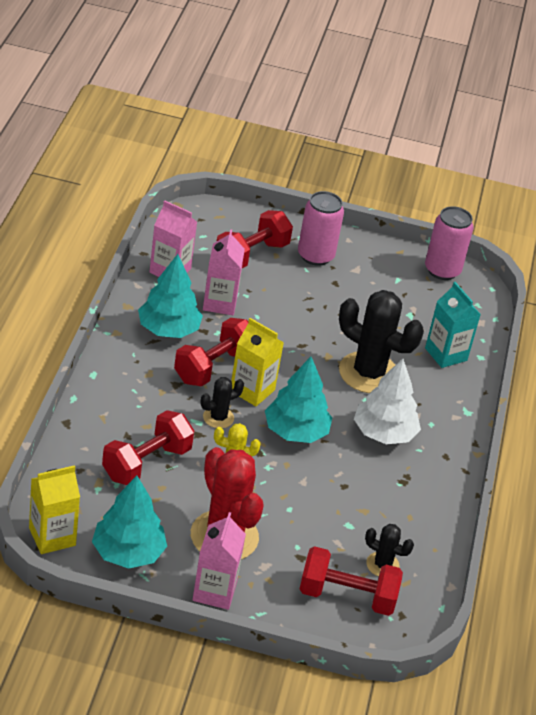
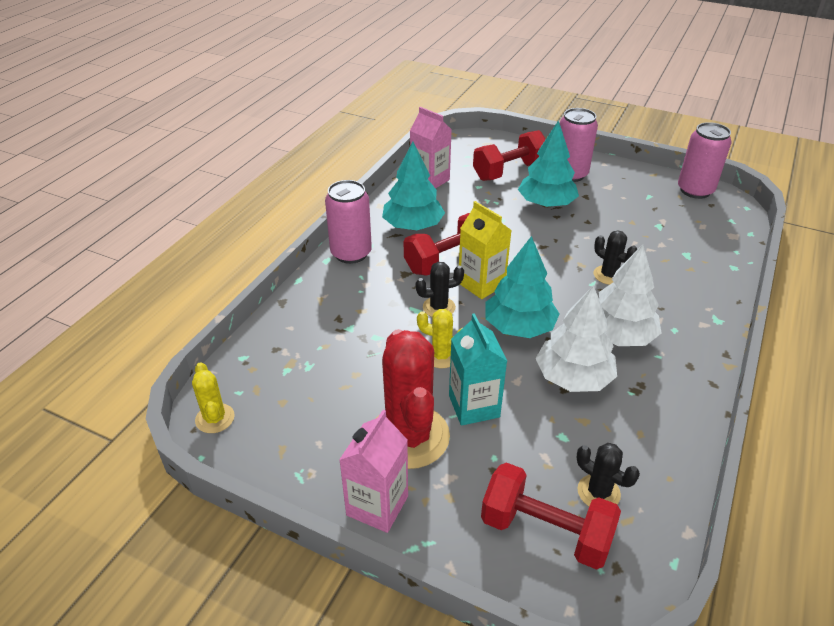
camera: 20 degrees right, 0 degrees up
(52, 537) = (215, 418): yellow carton -> yellow cactus
(115, 365) = (351, 253): none -> pink can
(128, 553) = (291, 445): turquoise tree -> turquoise tree (546, 204)
(146, 463) = (348, 347): red dumbbell -> none
(220, 303) = (469, 207): pink carton -> none
(350, 475) = (573, 377): none -> white tree
(368, 373) = (609, 275): black cactus -> black cactus, size x0.49
(446, 354) = (695, 262): turquoise carton -> turquoise carton (474, 406)

